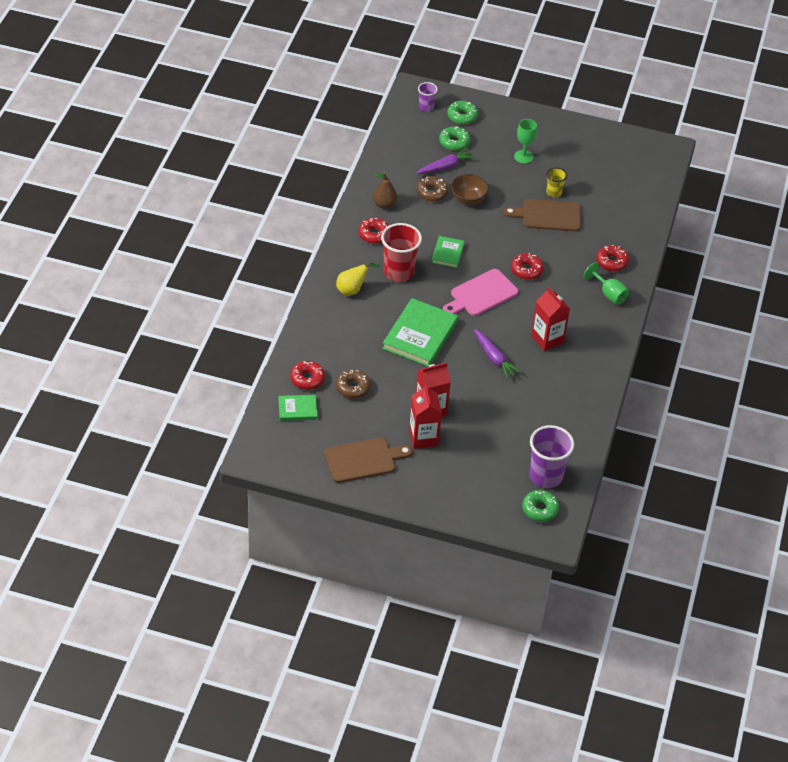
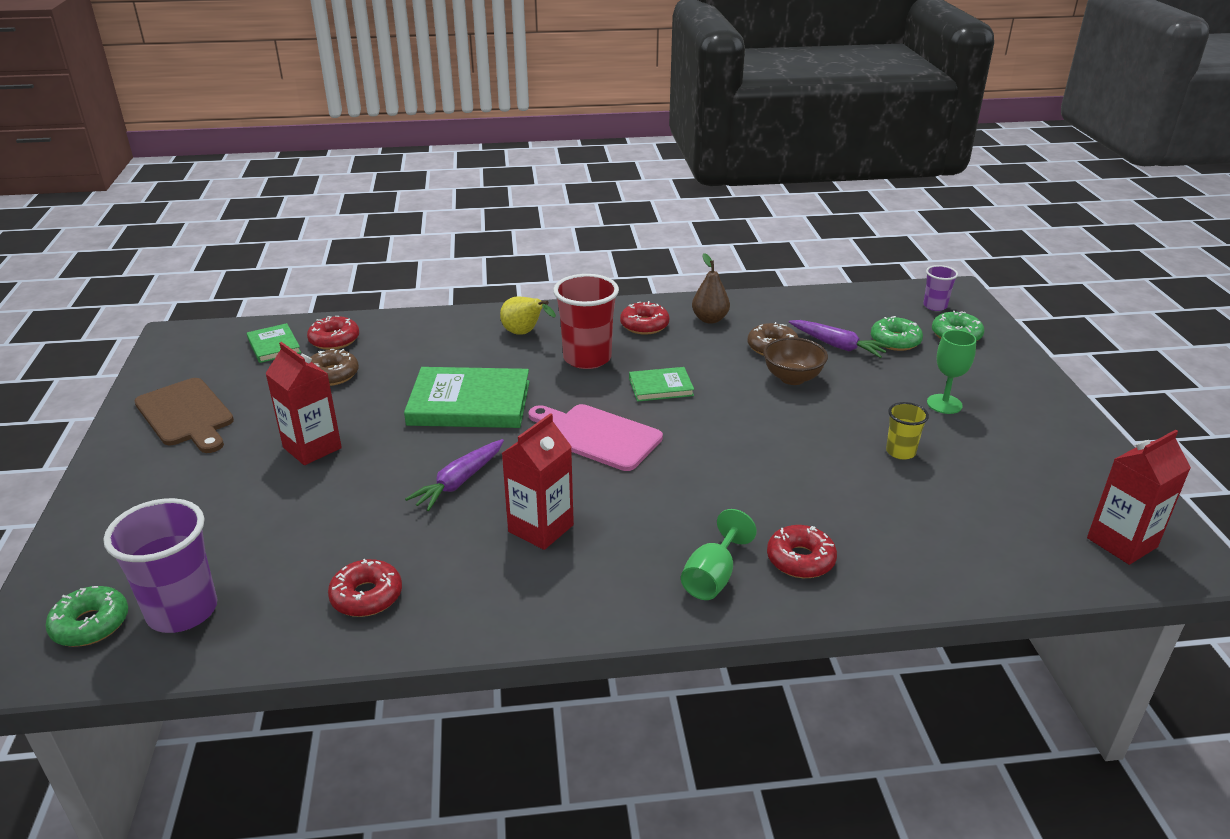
camera: 70 degrees right, 15 degrees down
(423, 437) = (247, 455): red carton -> red carton (1122, 542)
(526, 270) = (690, 467): red donut -> red donut (366, 596)
(547, 215) = (840, 458): brown cutting board -> none

